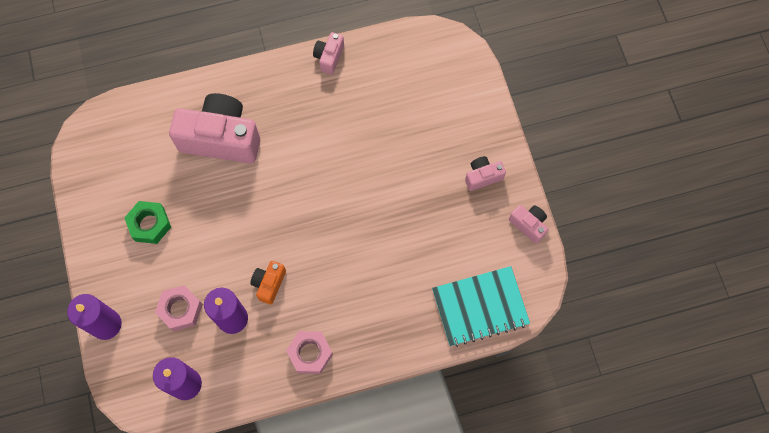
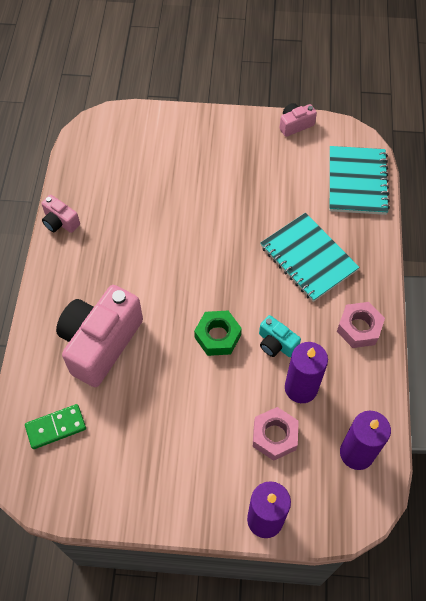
camera: 70 degrees left, 10 degrees down
(136, 135) = (56, 427): none -> green domino
(149, 224) = (167, 441): green nut -> green nut (217, 336)
(269, 284) = (276, 343): orange camera -> turquoise camera
(370, 285) = (308, 258): none -> turquoise notebook
(482, 176) = (237, 142): pink camera -> none

